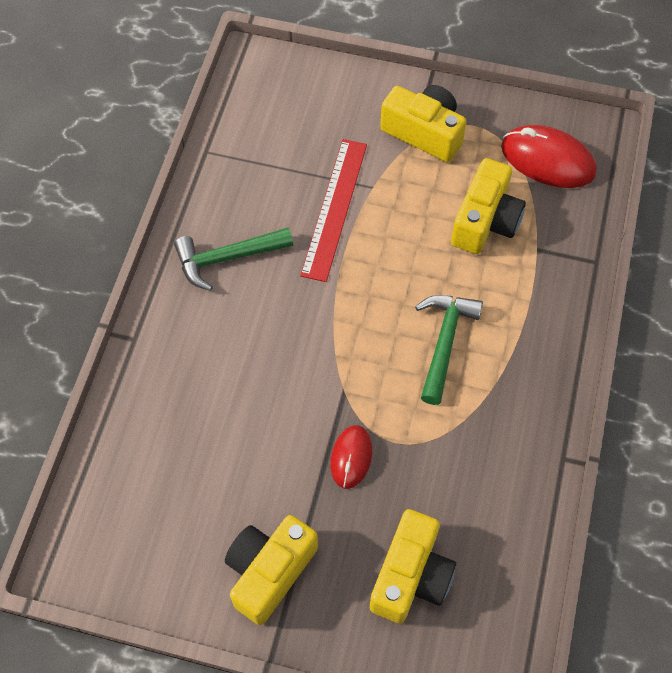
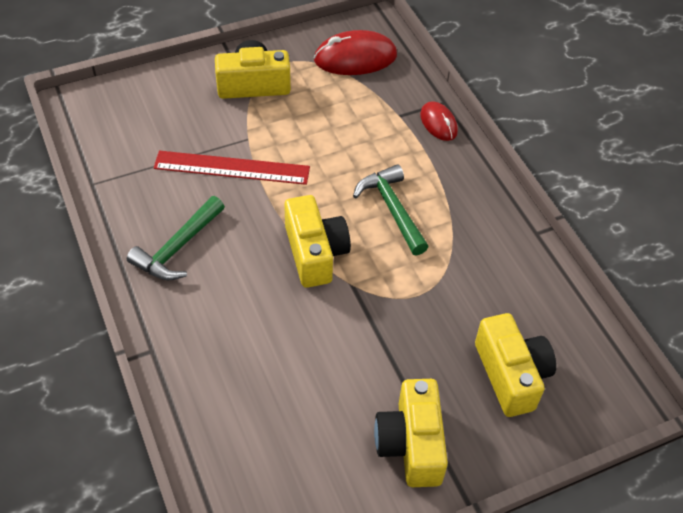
camera: 40 degrees left, 10 degrees down
(334, 208) = (232, 168): red ruler -> red ruler turned 60 degrees counterclockwise
(351, 457) = (397, 325): red mouse -> red mouse (438, 123)
(485, 221) = (348, 117): yellow camera -> yellow camera (315, 253)

